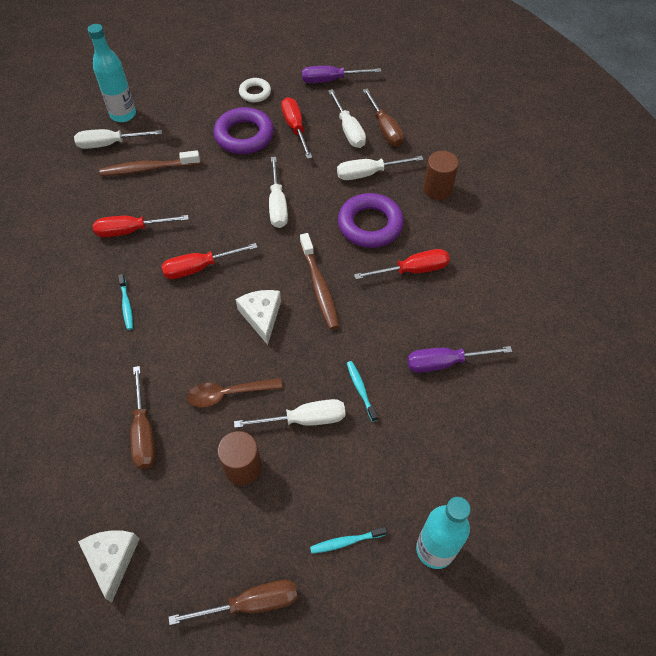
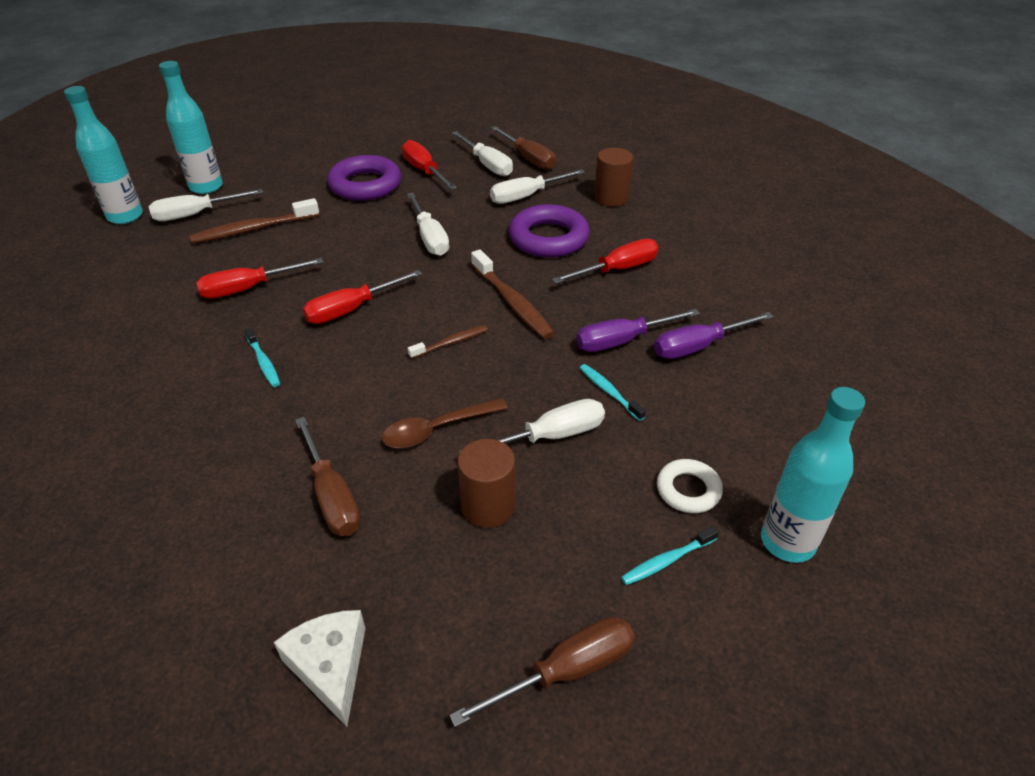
camera: 15 degrees left, 15 degrees down
(59, 136) = (125, 216): none -> turquoise bottle
(255, 93) = (365, 149): white ring -> white ring (688, 490)
(261, 316) = (451, 343): white cheese -> brown toothbrush
(331, 80) = (449, 129): purple screwdriver -> purple screwdriver (622, 341)

